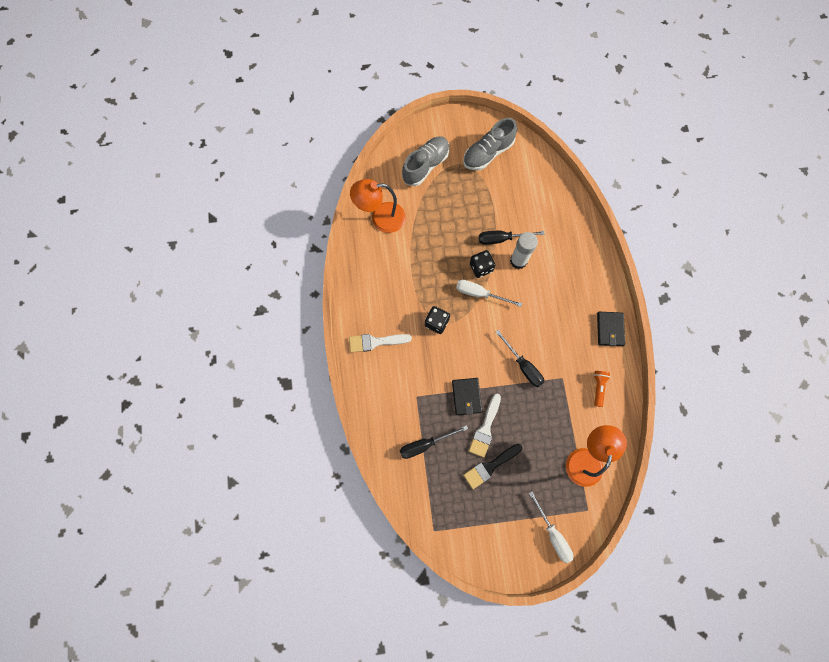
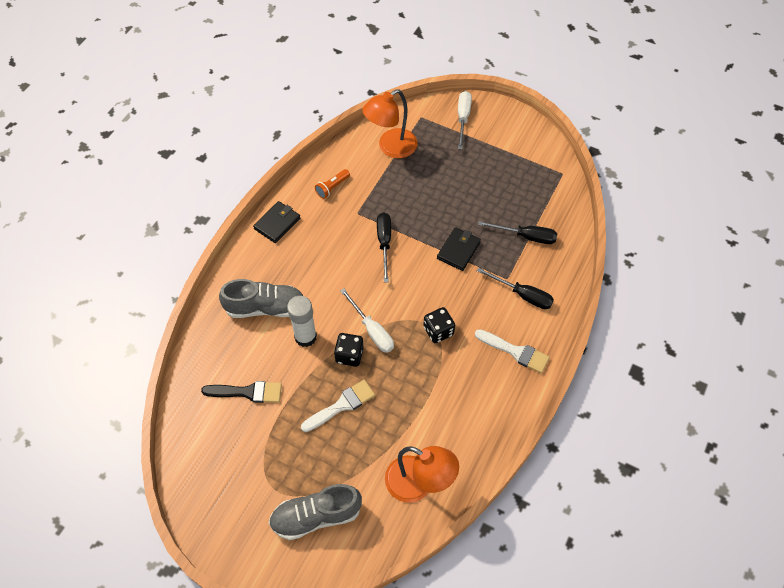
camera: 145 degrees left, 15 degrees down
(485, 428) = (461, 216): white brush -> white brush (341, 405)
(488, 153) = (231, 480): grey shoe -> grey shoe (265, 307)
(490, 466) = (478, 188): black brush -> black brush (247, 392)
(502, 239) = (302, 370): black screwdriver -> black screwdriver (522, 295)

